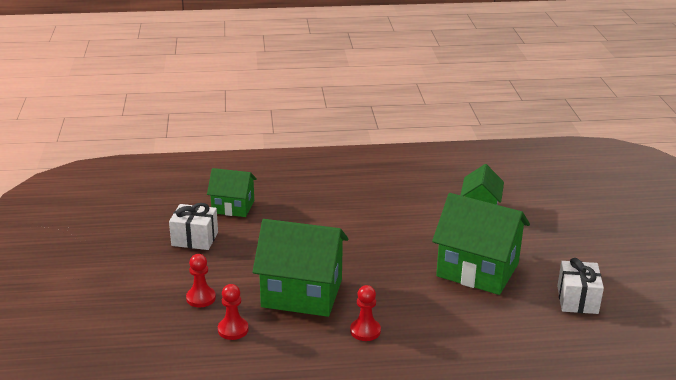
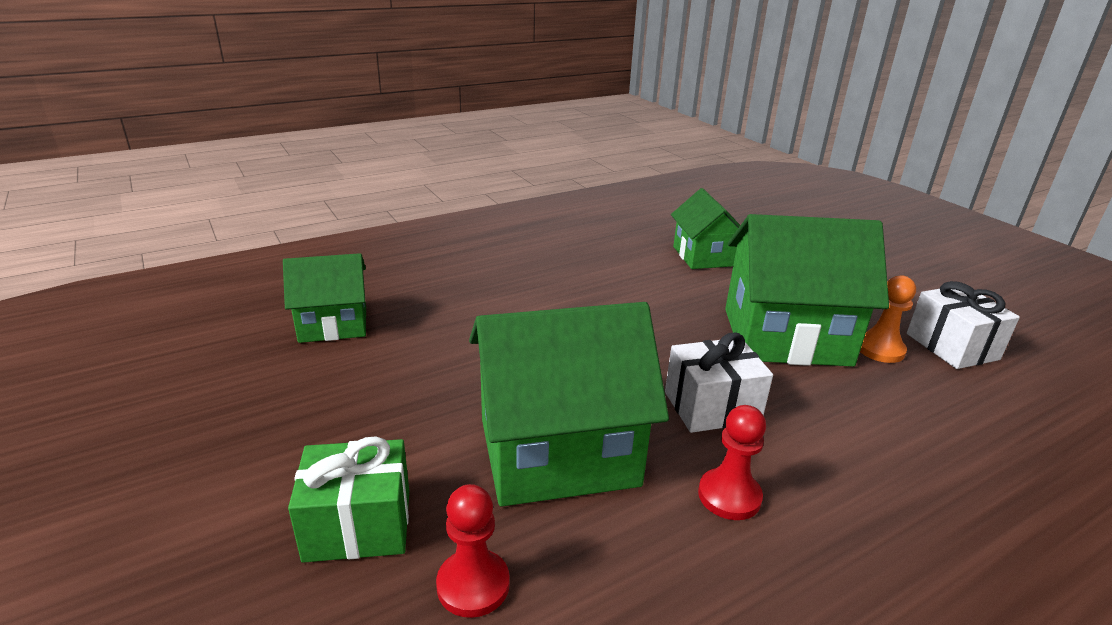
camera: 25 degrees left, 0 degrees up
(195, 239) = (285, 397): white gift -> white gift (711, 406)
(201, 298) = (358, 525): red pawn -> green gift
(528, 290) = (880, 349): none -> orange pawn

